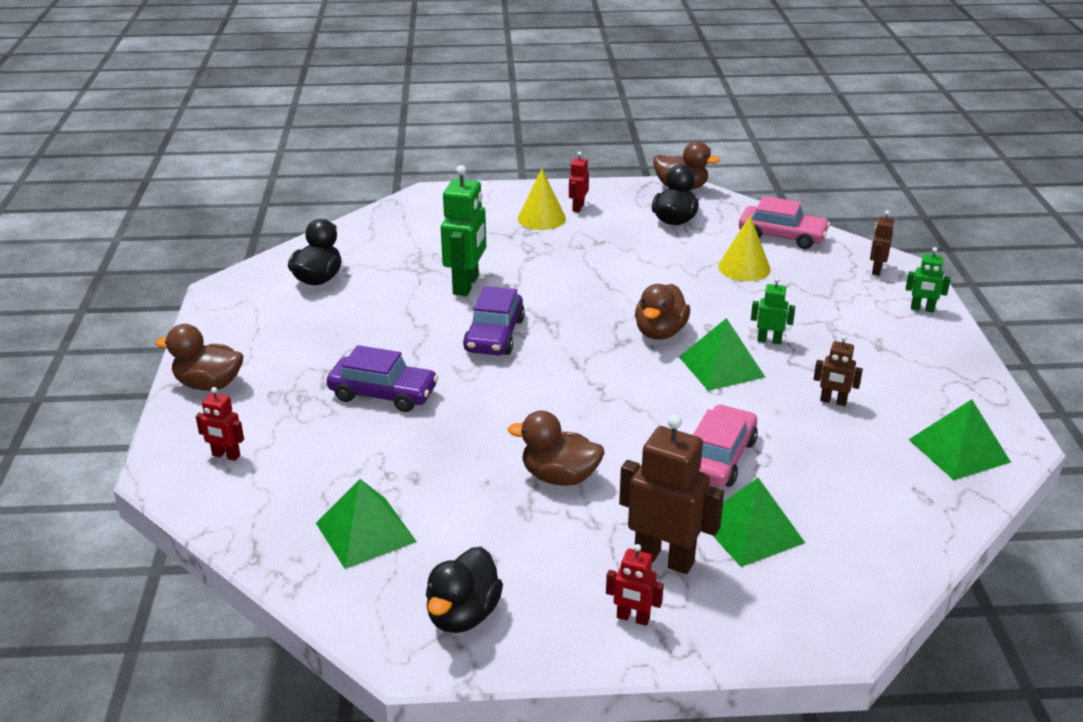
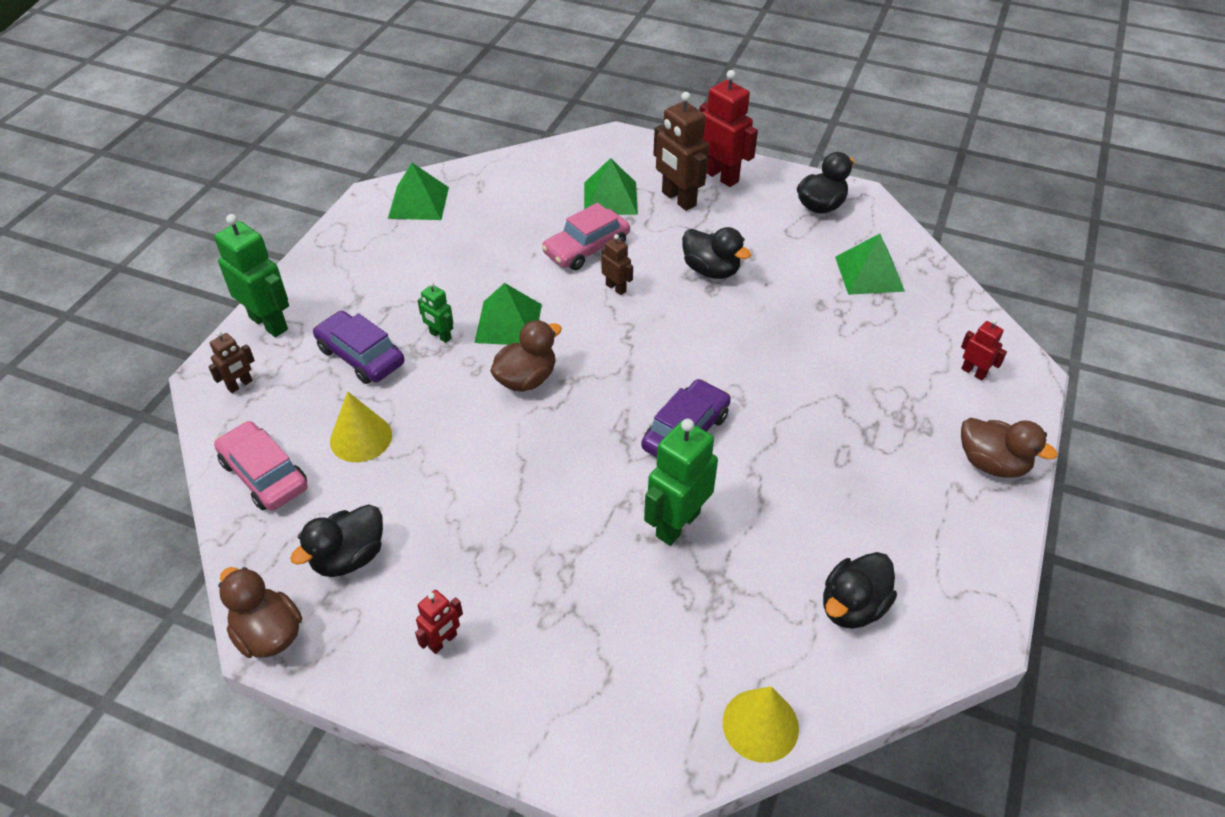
camera: 155 degrees left, 15 degrees up
(383, 394) = (822, 394): purple car -> purple car (361, 356)
(541, 218) = (508, 634): yellow cone -> yellow cone (760, 725)
(559, 477) = (711, 270): brown duck -> black duck
(633, 618) = (720, 176): red robot -> red robot, size x1.92
(833, 401) = (456, 263): brown robot -> brown robot (616, 288)
(922, 309) = (269, 323): green robot -> green robot, size x1.92

